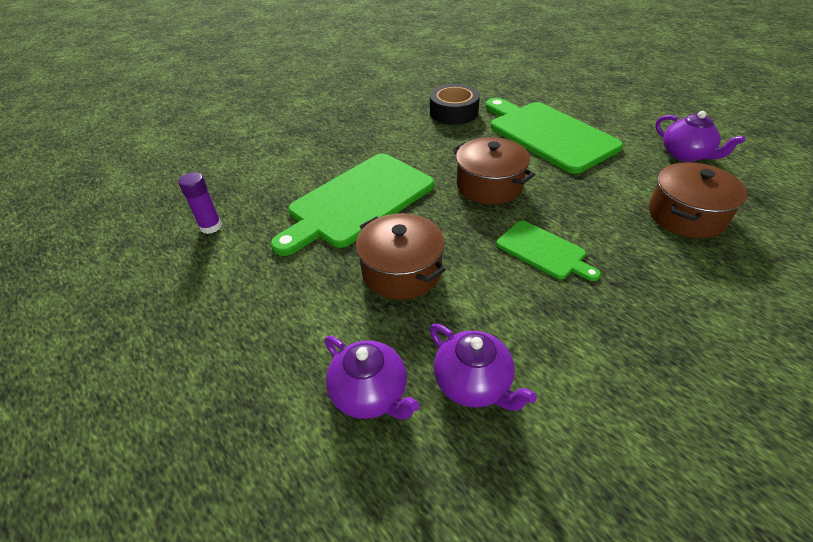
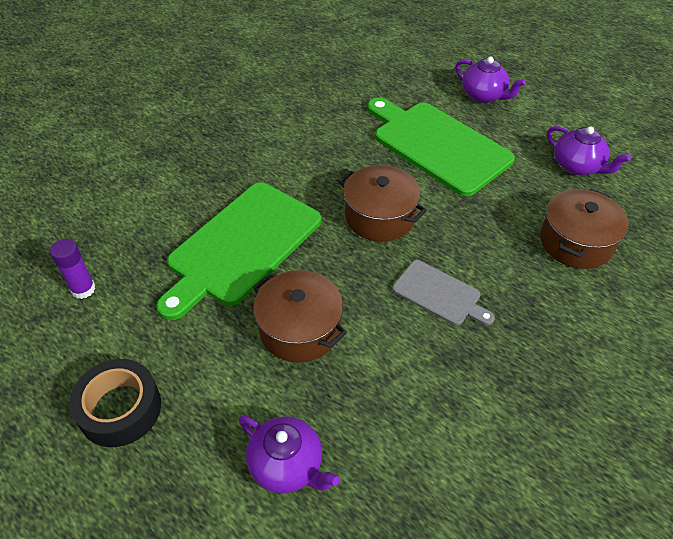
camera: 10 degrees left, 5 degrees up
(454, 112) = (332, 118): black tape -> black tape (120, 409)
(473, 384) = (383, 445): purple teapot -> purple teapot (484, 95)
(543, 251) = (439, 294): green cutting board -> grey cutting board

